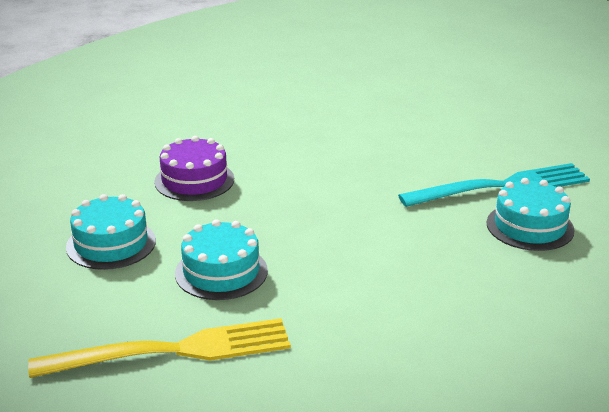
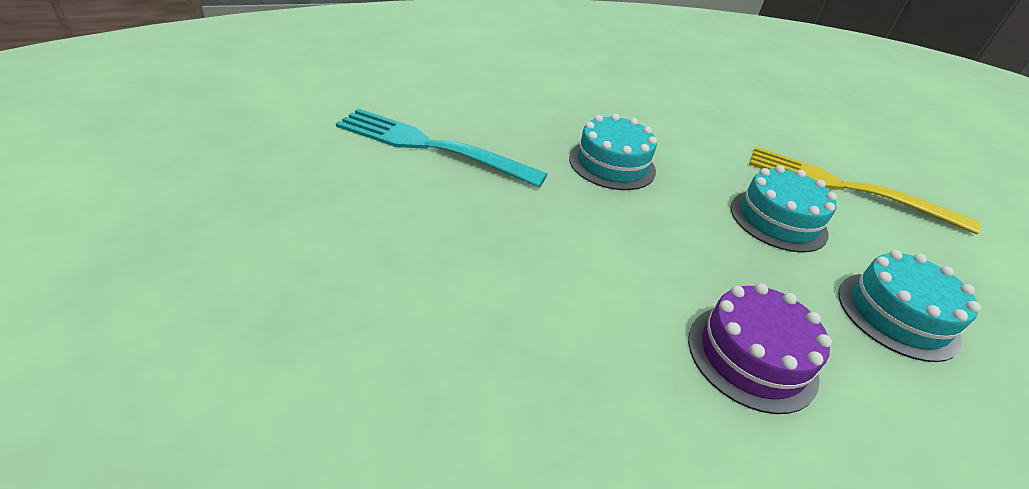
camera: 145 degrees left, 10 degrees up
(530, 226) = (477, 116): turquoise cake -> turquoise cake (612, 164)

